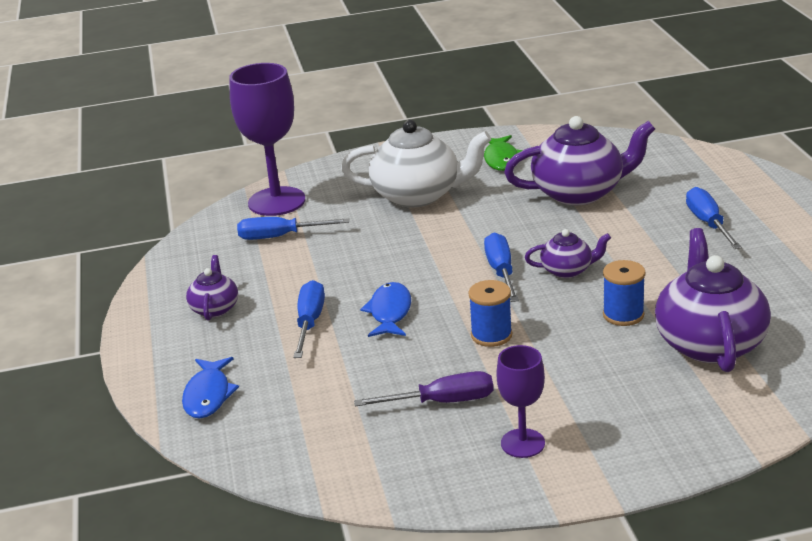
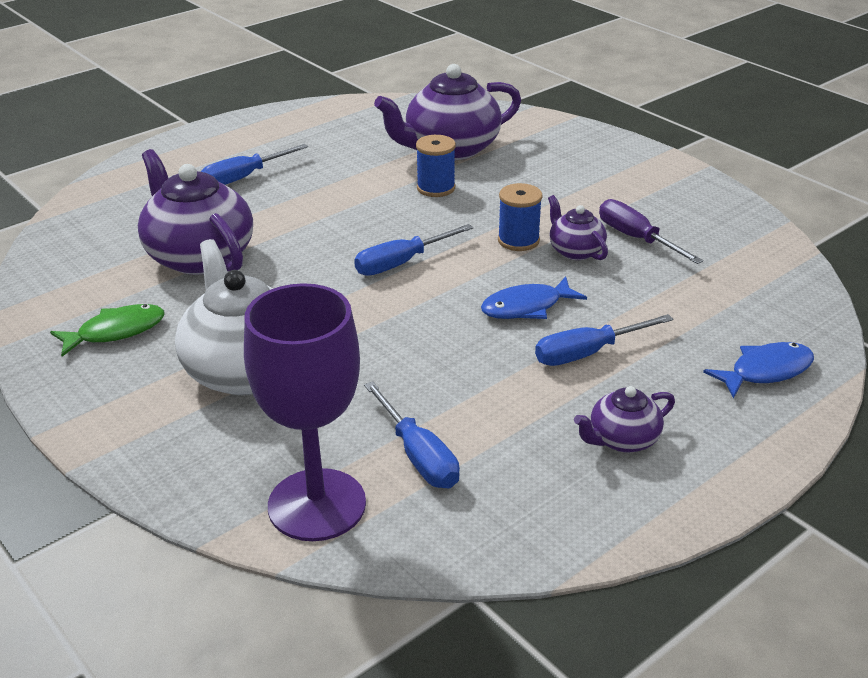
camera: 120 degrees left, 5 degrees up
(522, 443) = (648, 193): purple goblet -> none
(567, 270) = (376, 228): purple teapot -> purple teapot (575, 251)

